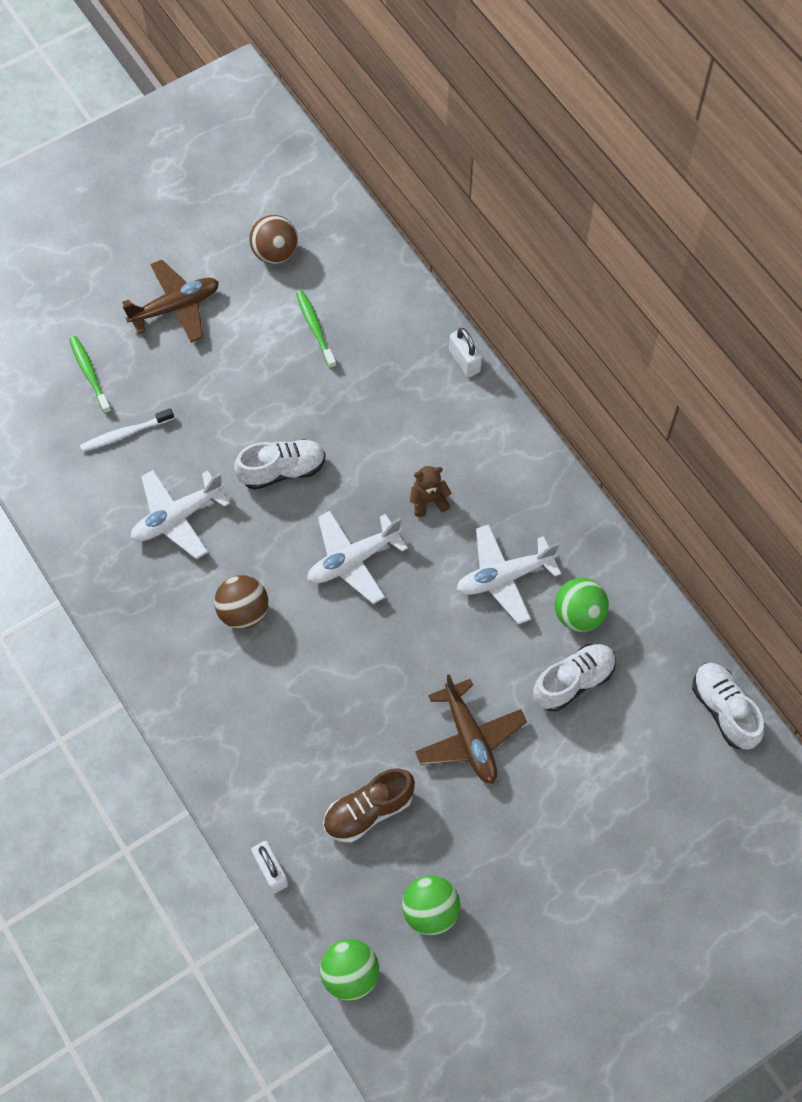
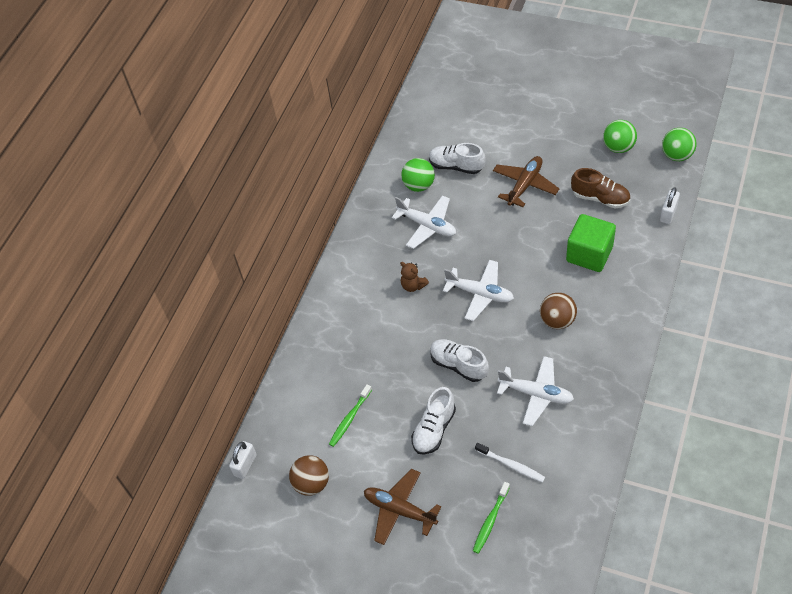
camera: 120 degrees left, 10 degrees down
(298, 723) = (589, 254): none -> green cube
(464, 361) = (309, 328): white padlock -> white padlock (245, 465)
(724, 710) = (416, 108): white shoe -> white shoe (434, 429)

